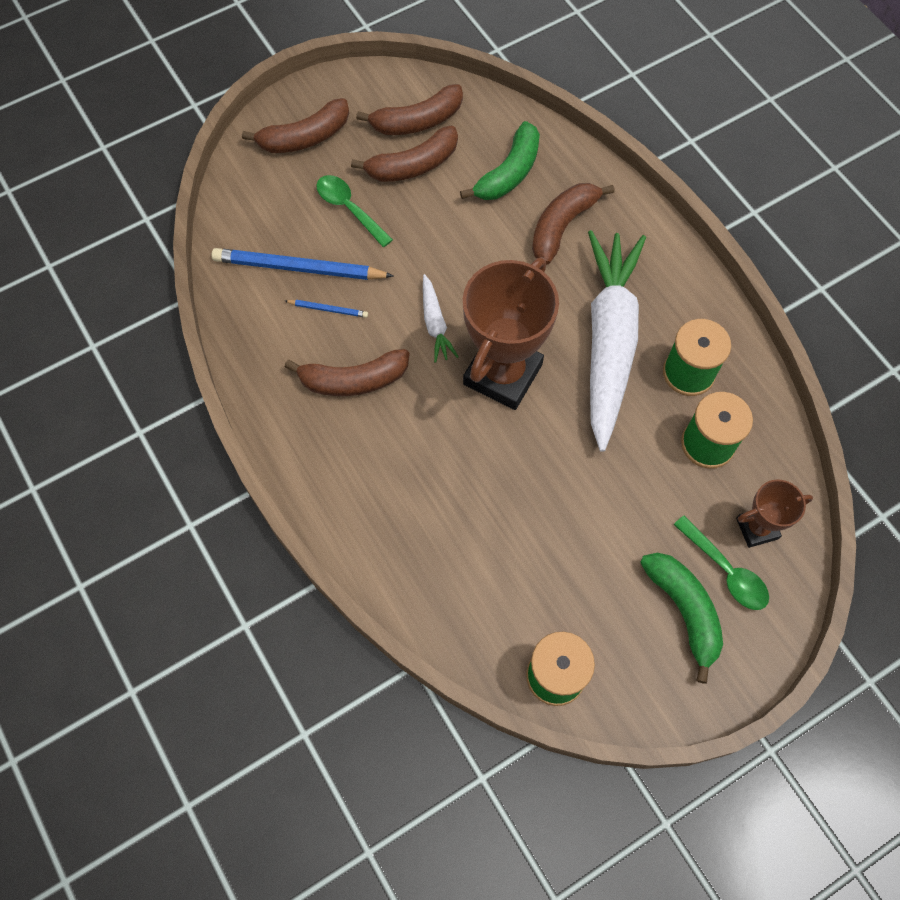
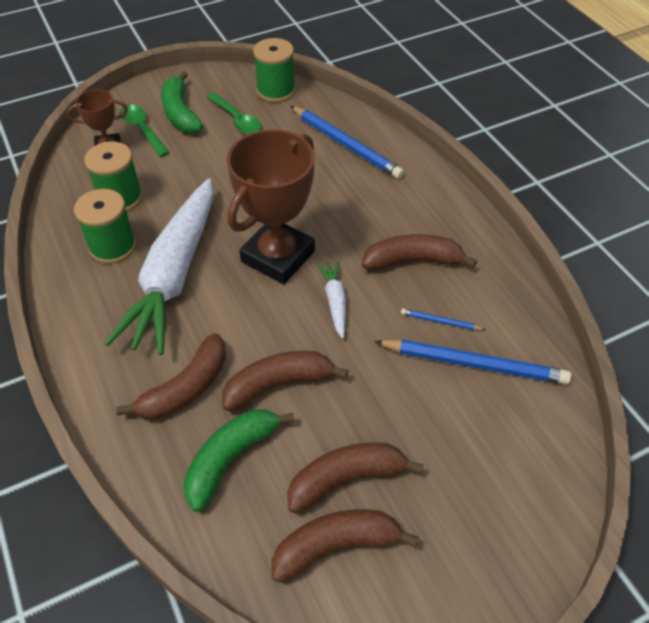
camera: 175 degrees left, 15 degrees down
(305, 137) = (485, 532): brown banana -> brown banana (278, 384)
(349, 209) = (423, 427): green spoon -> green spoon (237, 120)
(440, 563) = (346, 144): none -> blue pencil

